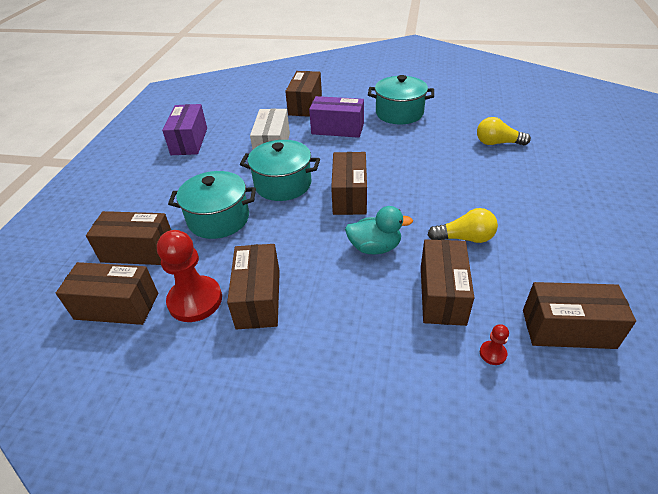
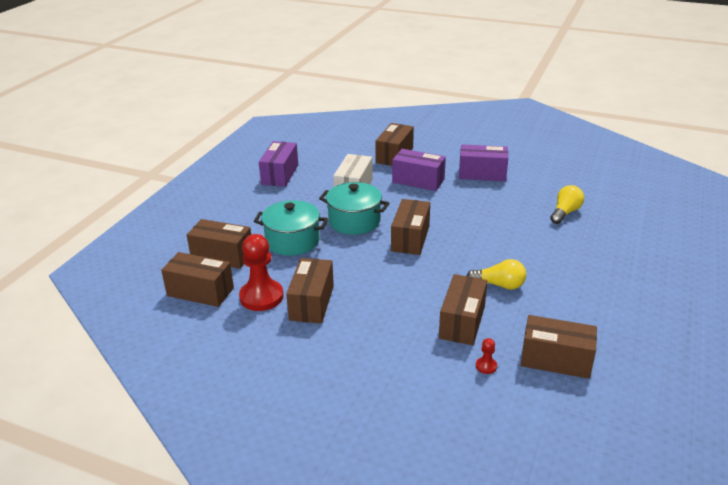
camera: 10 degrees right, 10 degrees down
(375, 247) = (418, 281): turquoise duck -> none
(399, 113) = (482, 174): turquoise pot -> purple box
(497, 143) = (565, 213): yellow light bulb -> yellow light bulb turned 105 degrees clockwise

